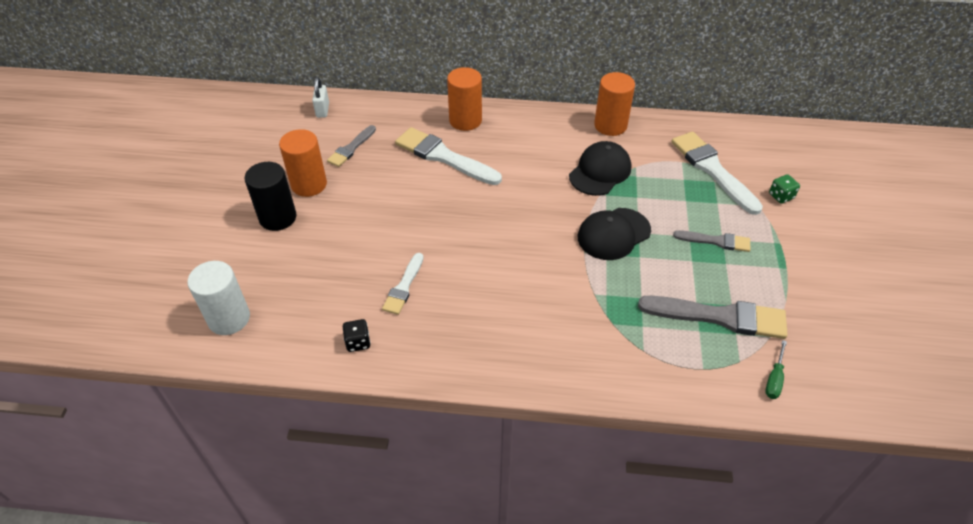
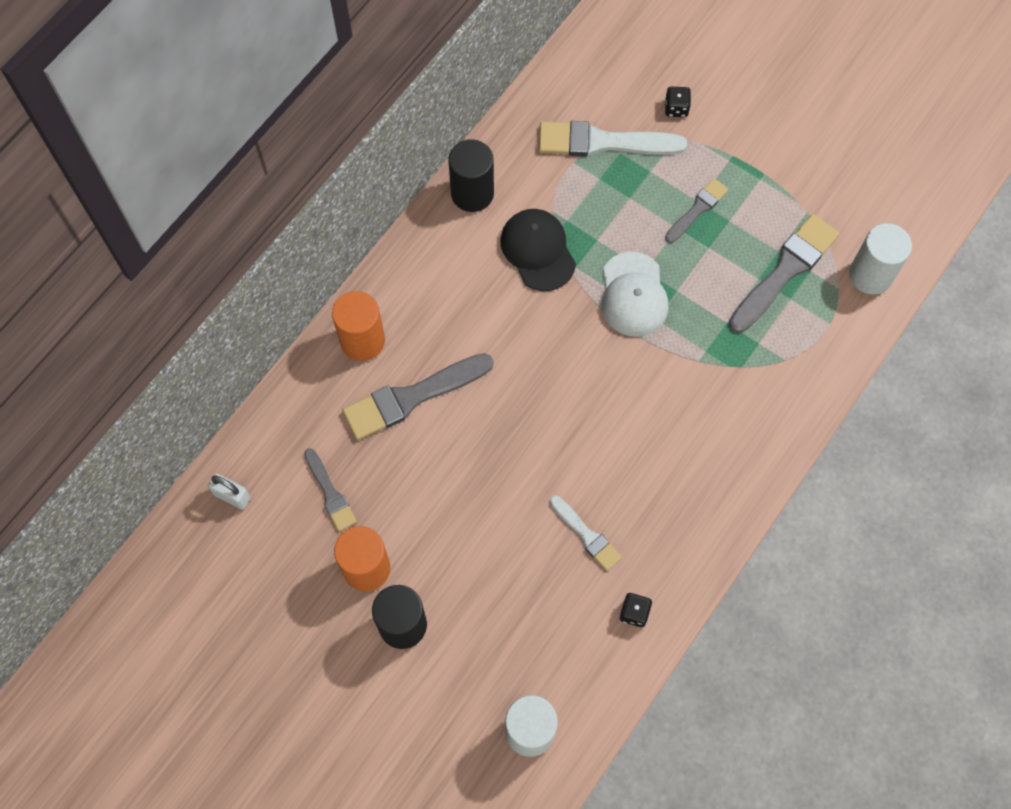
camera: 60 degrees left, 20 degrees up
(444, 157) = (412, 397): white brush -> grey brush
(610, 125) = (472, 193): orange cylinder -> black cylinder
(613, 234) = (633, 295): black cap -> white cap
(774, 379) = (870, 275): green screwdriver -> white cylinder
(781, 196) = (676, 108): green dice -> black dice

